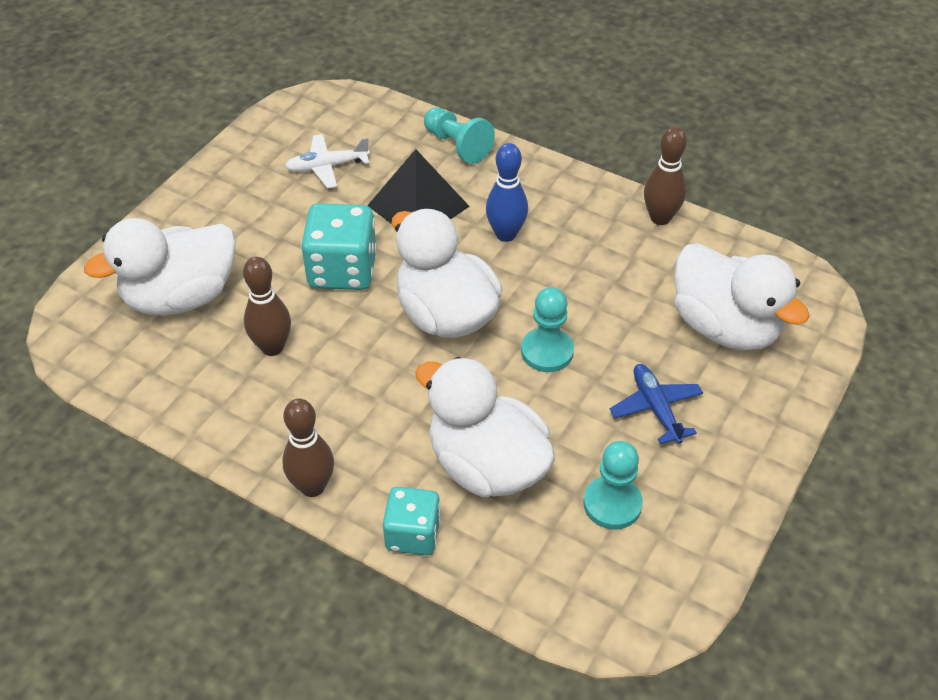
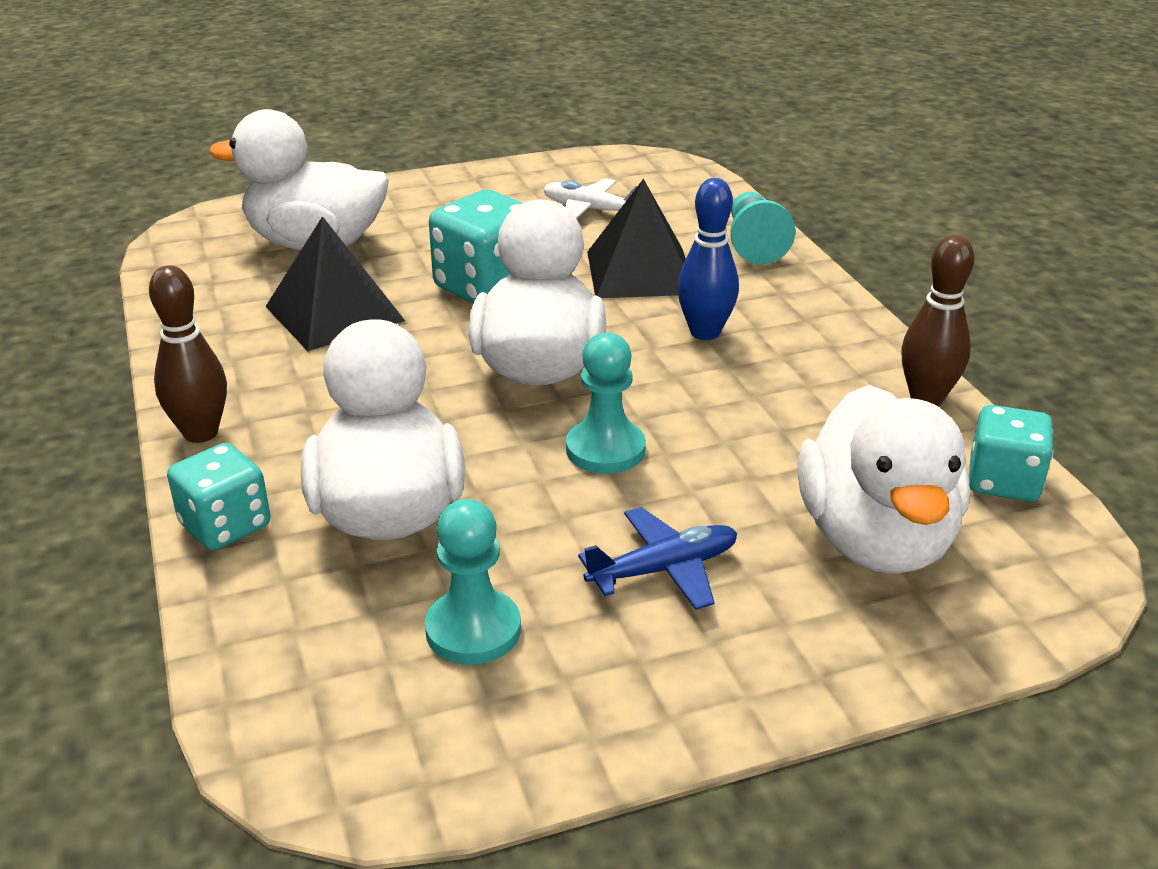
camera: 40 degrees right, 15 degrees down
(272, 347) = (335, 313): brown bowling pin -> black pyramid
(656, 408) = (664, 569): blue plane -> blue plane turned 45 degrees clockwise
(743, 254) = (1003, 482): none -> turquoise dice

